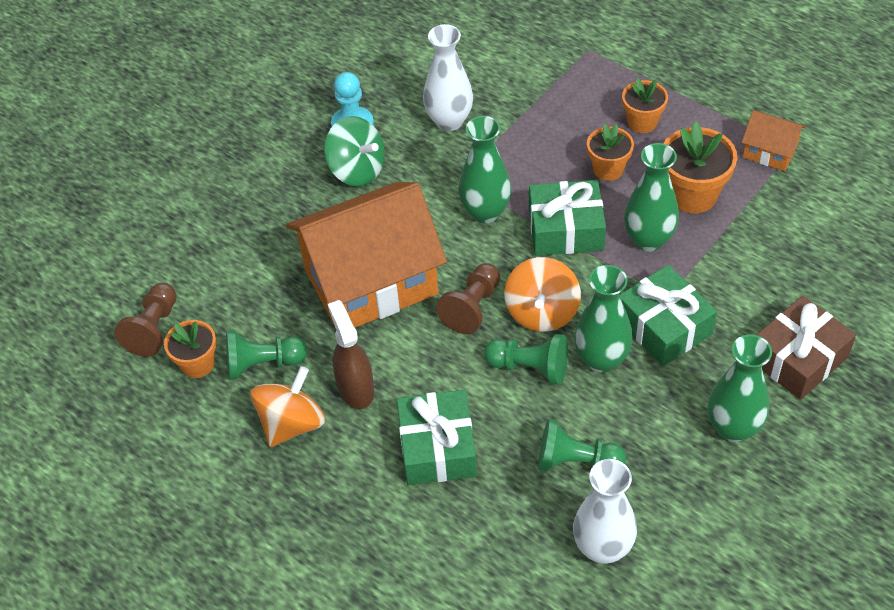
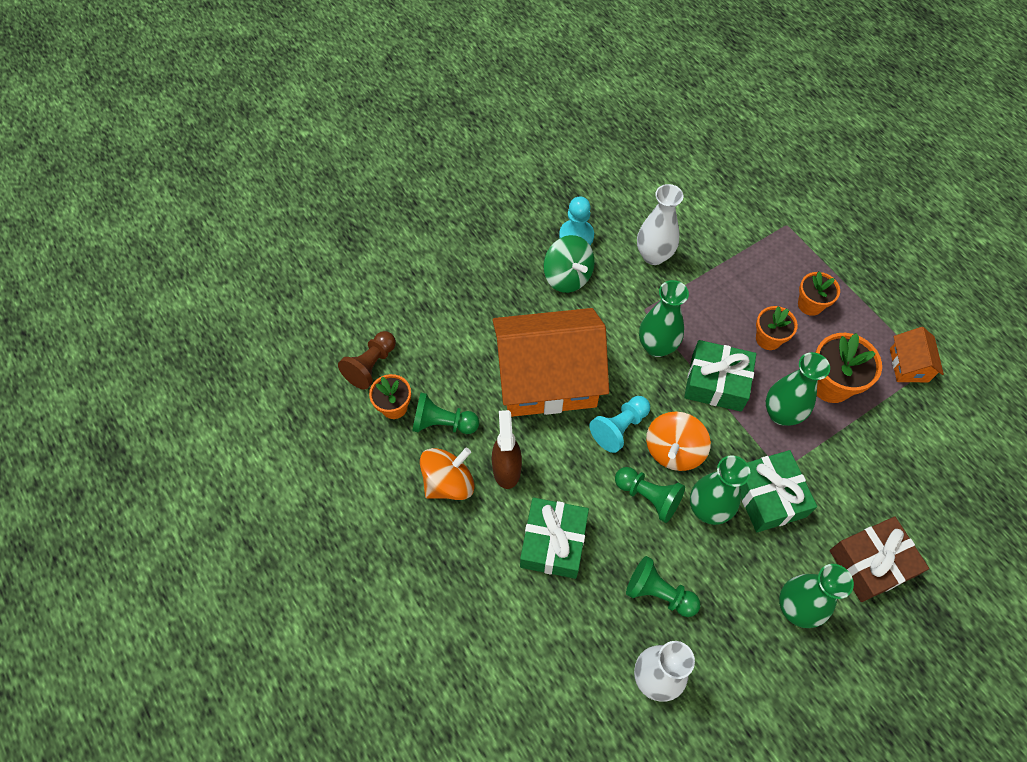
camera: 15 degrees right, 10 degrees up
(472, 307) = (619, 428): brown pawn -> turquoise pawn
(769, 152) = (909, 365): orange house -> orange house turned 45 degrees clockwise

